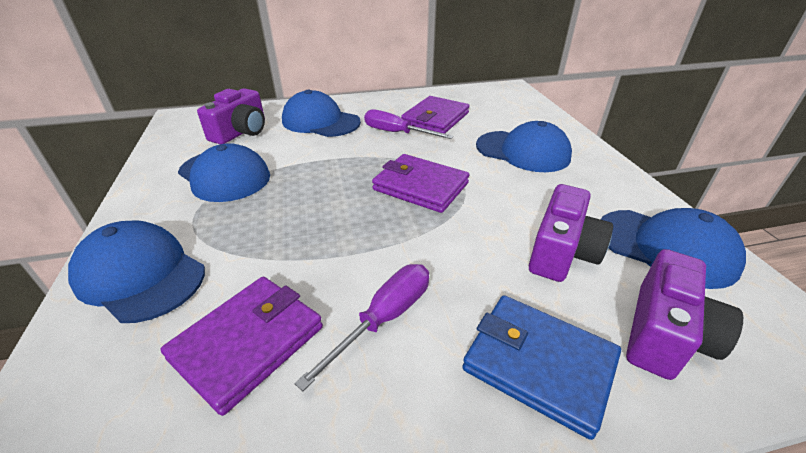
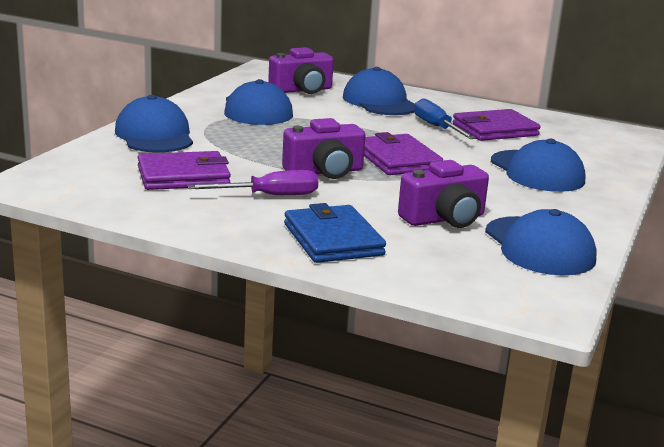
camera: 35 degrees right, 15 degrees down
(396, 133) = (437, 127): purple screwdriver -> blue screwdriver
(664, 334) = (440, 264): purple camera -> purple camera (324, 172)

